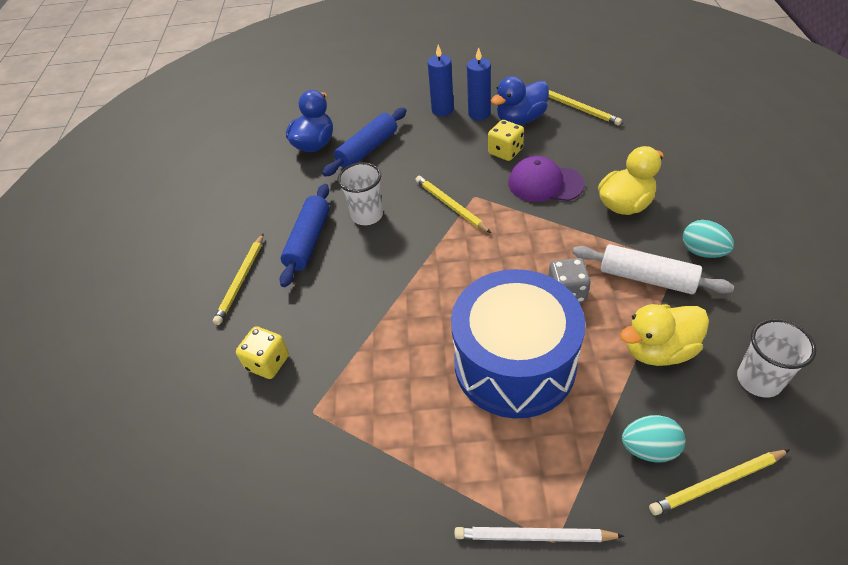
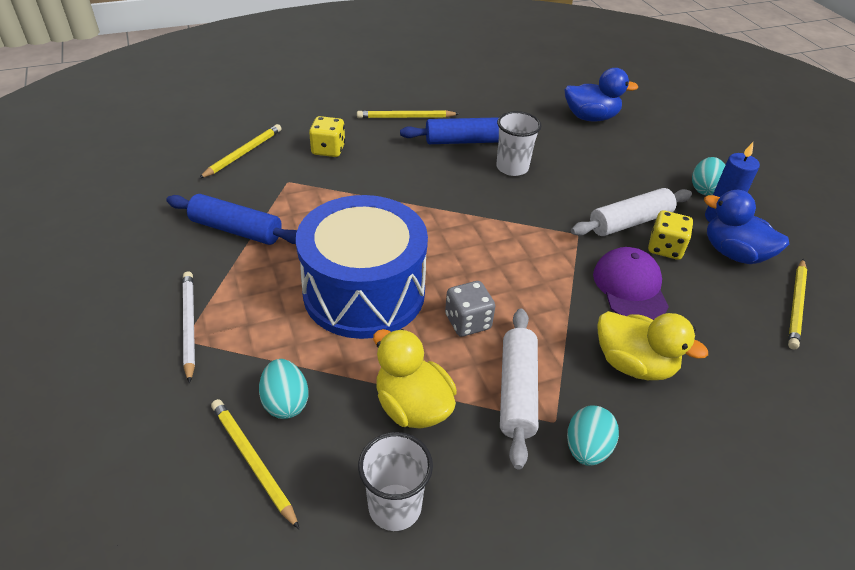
camera: 65 degrees right, 5 degrees down
(368, 149) = (604, 150): blue rolling pin -> blue rolling pin (236, 230)
(442, 110) = (704, 189): blue candle -> turquoise egg
(451, 206) = (553, 219): yellow pencil -> yellow pencil (243, 153)
(469, 162) = (629, 222): none -> white rolling pin

